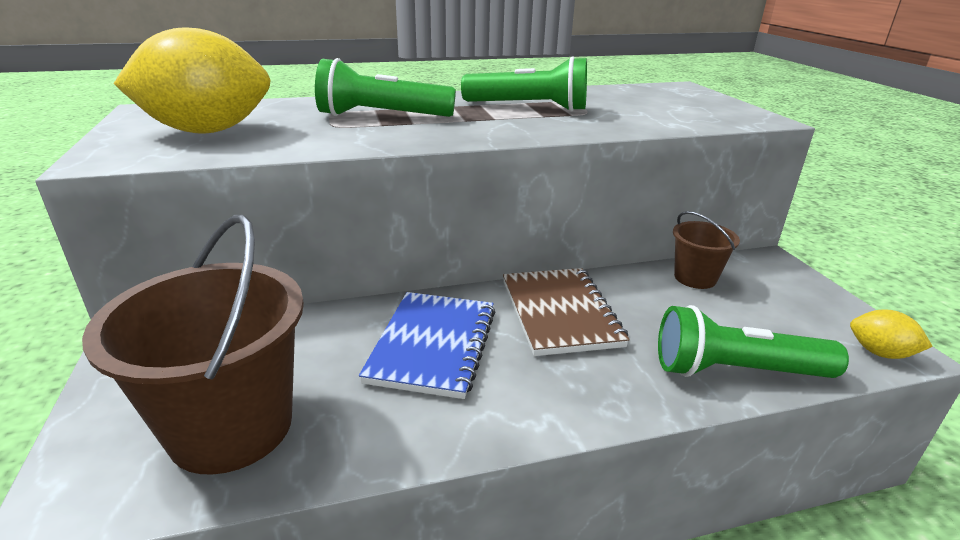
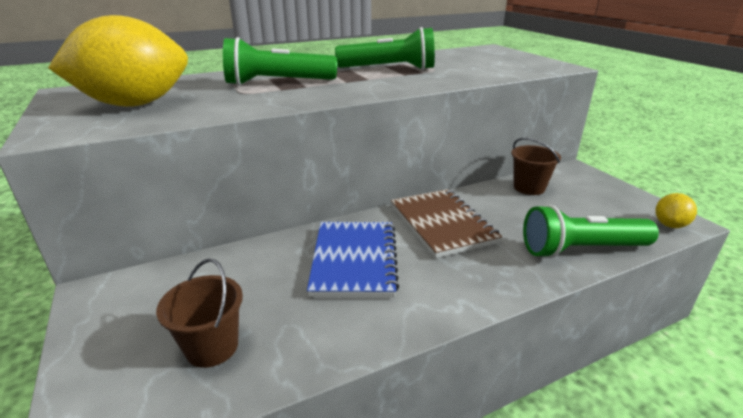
camera: 10 degrees left, 0 degrees up
(231, 427) = (212, 347): brown bucket -> brown bucket, size x0.51
(880, 353) = (670, 225): yellow lemon -> yellow lemon turned 75 degrees counterclockwise

